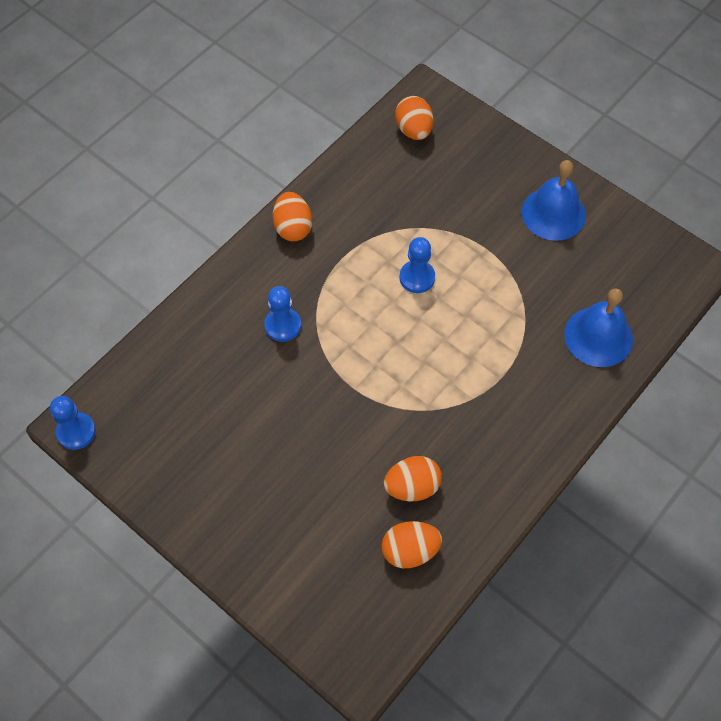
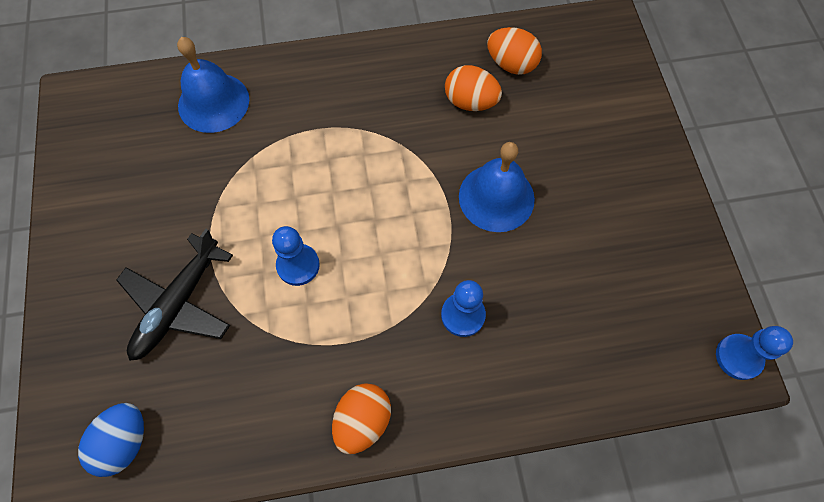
camera: 140 degrees left, 5 degrees up
(413, 130) = (124, 442): orange egg -> blue egg
(464, 206) = (178, 304): none -> black plane
(553, 213) = (115, 230): blue bell -> blue bell (496, 197)

